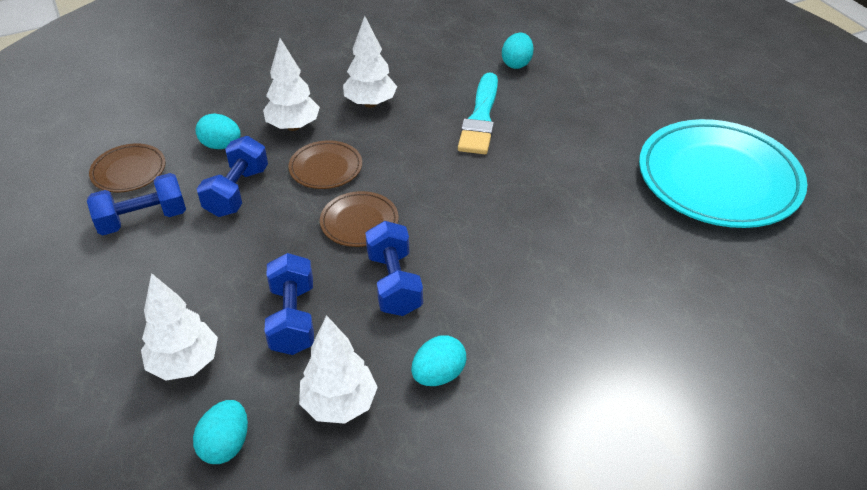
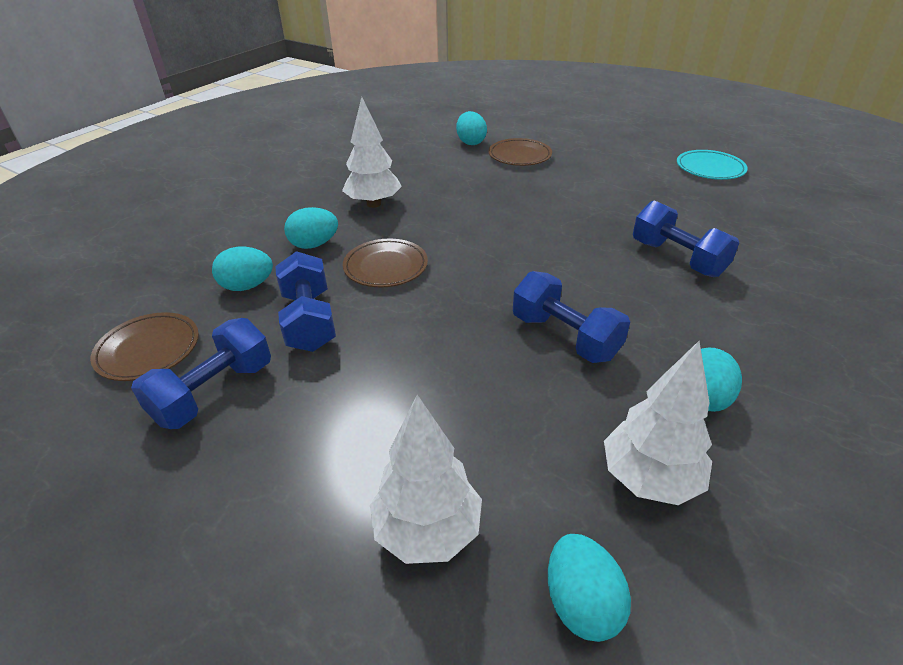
camera: 30 degrees left, 5 degrees down
(293, 126) = (314, 244): white tree -> turquoise egg
(293, 318) = (502, 416): blue dumbbell -> blue dumbbell (677, 258)
(359, 222) = (471, 299): brown plate -> brown plate (519, 156)
(480, 118) = (486, 185): turquoise brush -> none
(718, 179) = (710, 168): turquoise plate -> turquoise plate, size x0.46

